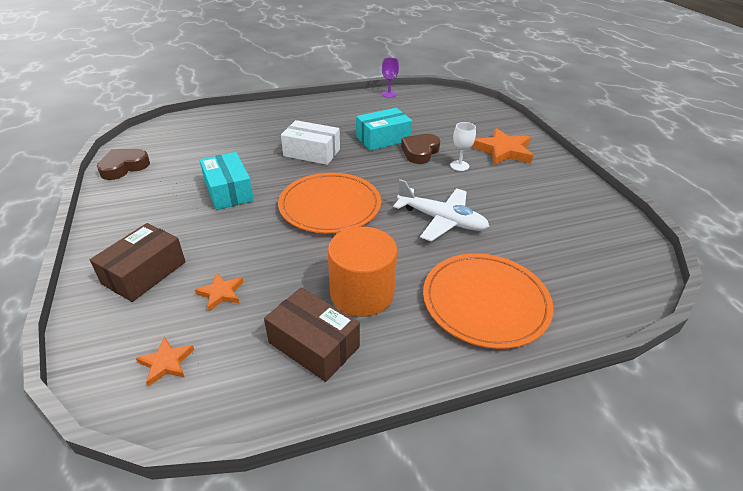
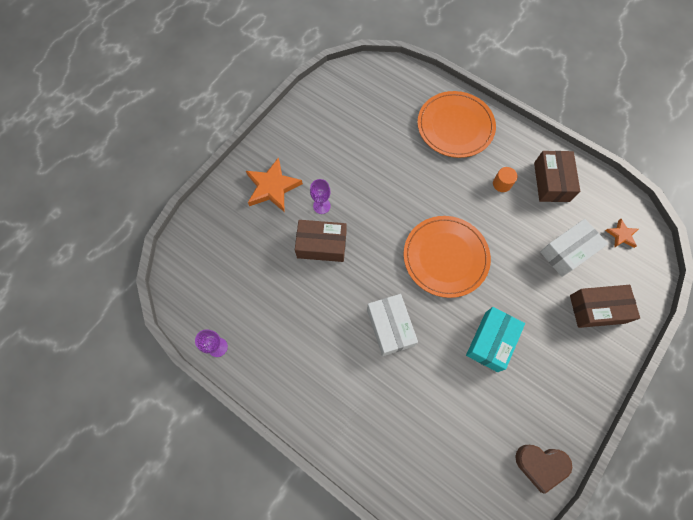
camera: 125 degrees left, 30 degrees up
(221, 293) = (568, 252): orange star -> white box
(362, 293) = (502, 184): orange cylinder -> orange cylinder, size x0.45
(383, 139) = (321, 287): turquoise box -> none
(420, 152) = (321, 245): brown heart -> brown box
(442, 220) = (402, 181): white plane -> none
(459, 166) = (321, 206): white goblet -> purple goblet

